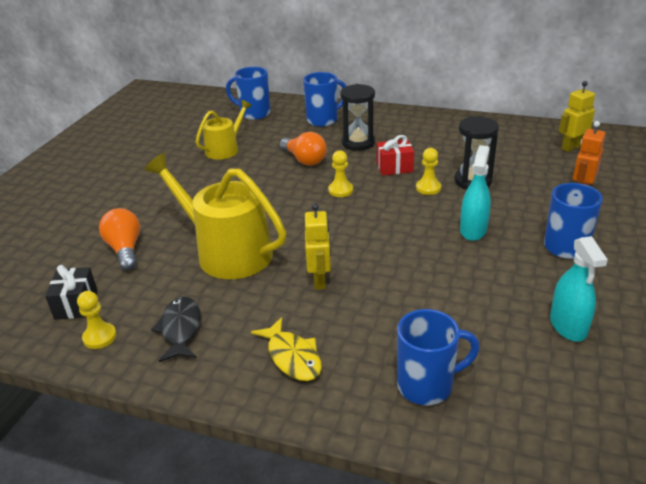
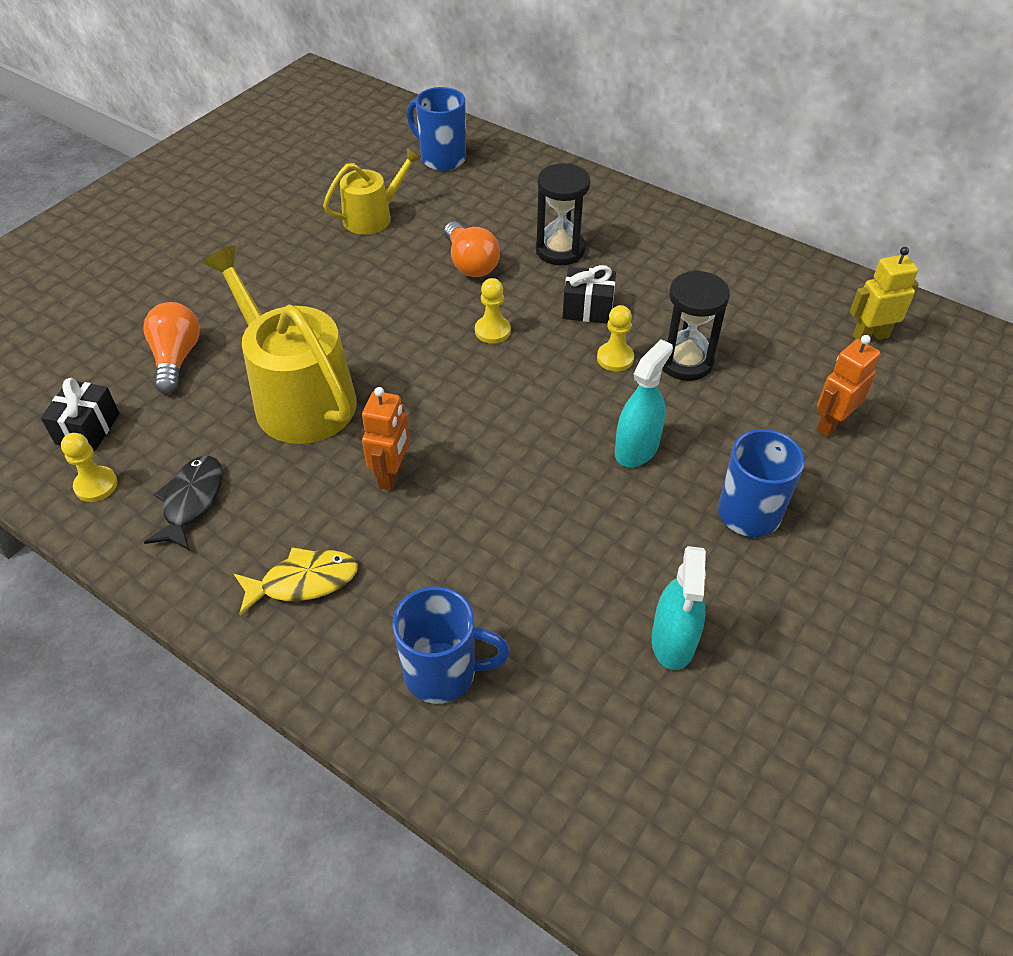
camera: 15 degrees right, 15 degrees up
(292, 357) = (303, 582): yellow fish -> yellow fish turned 90 degrees counterclockwise
(320, 280) = (392, 475): yellow robot -> orange robot
(323, 120) = (533, 194): blue mug -> none
(394, 167) = (588, 308): red gift -> black gift

